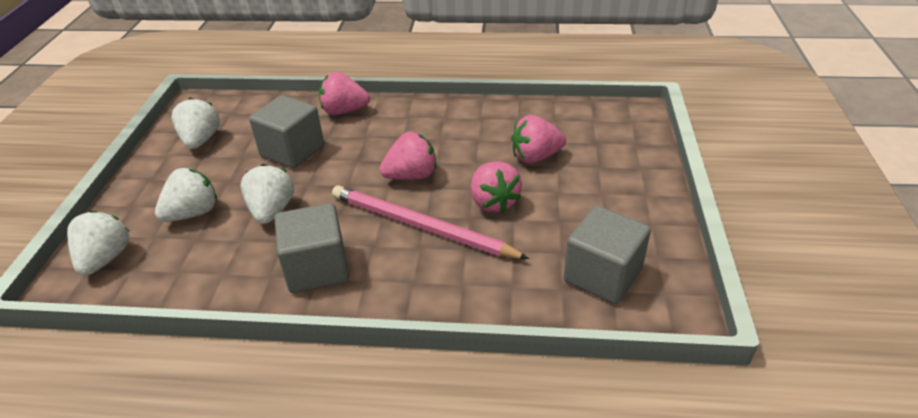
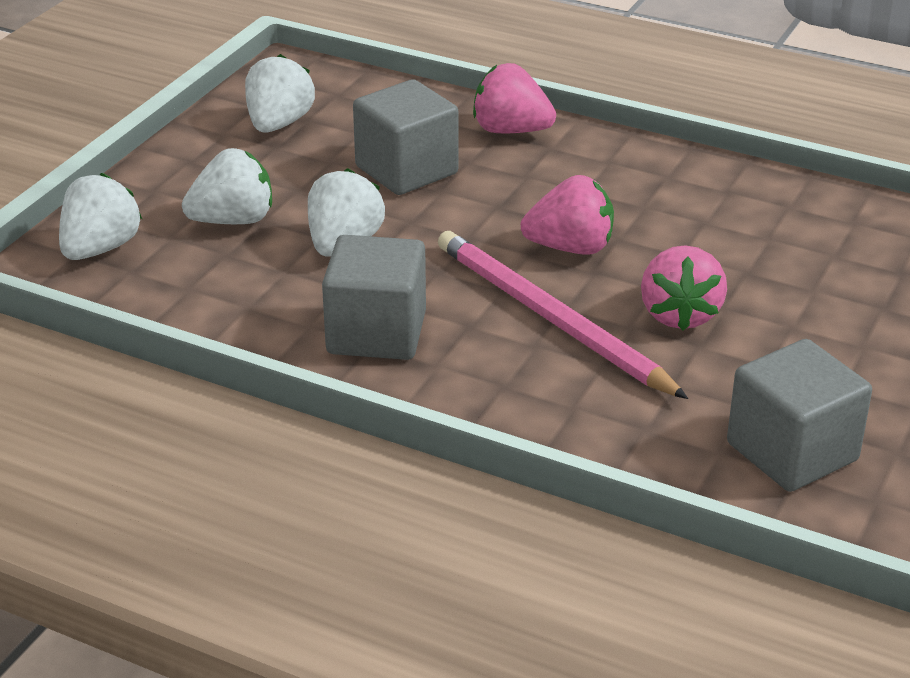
camera: 20 degrees right, 5 degrees down
(535, 157) = (784, 269): pink strawberry -> none

